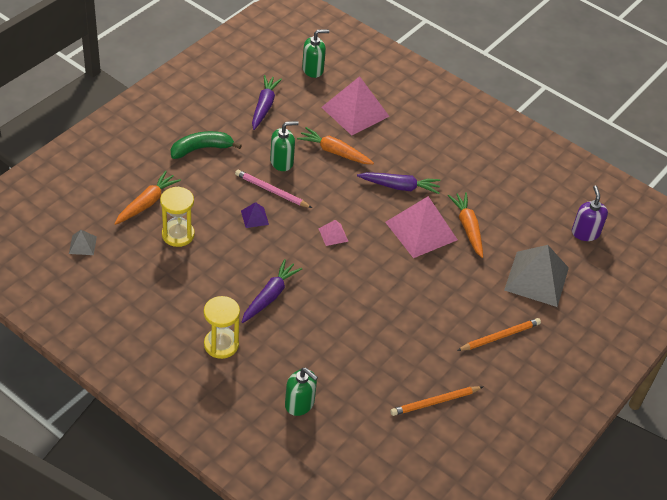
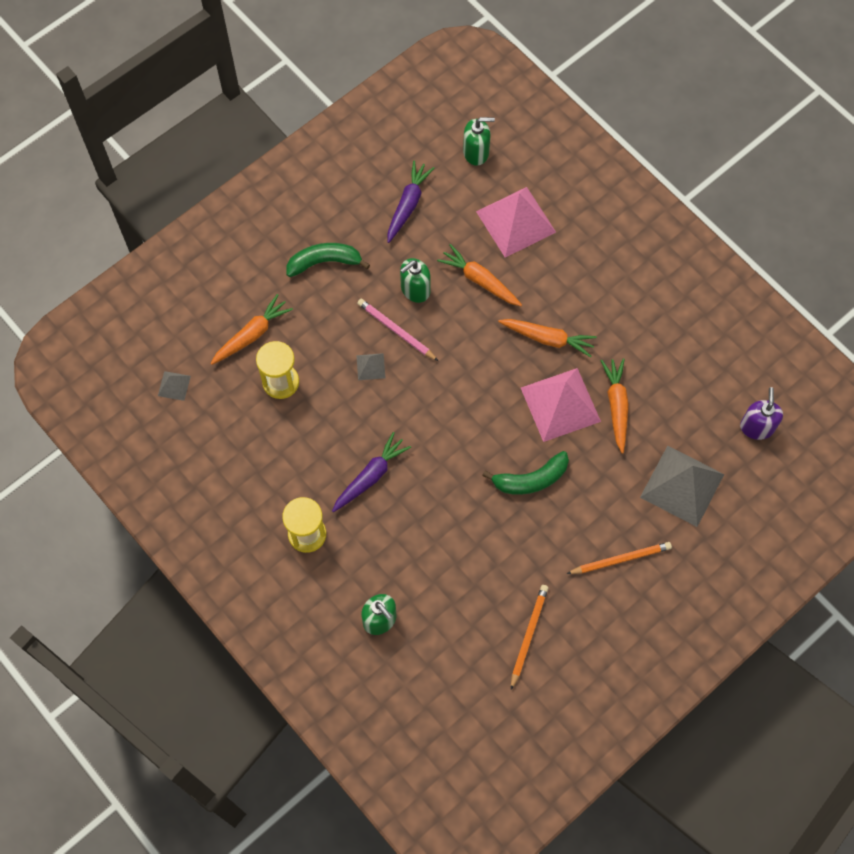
camera: 15 degrees right, 20 degrees up
(254, 217) = (370, 366): purple pyramid -> grey pyramid
(282, 162) = (415, 289): green soap dispenser -> green soap dispenser turned 150 degrees clockwise
(333, 235) = (457, 400): pink pyramid -> none
(400, 187) = (548, 339): purple carrot -> orange carrot
(409, 286) = (531, 479): none -> green banana
(435, 402) = (528, 635): orange pencil -> orange pencil turned 120 degrees clockwise

